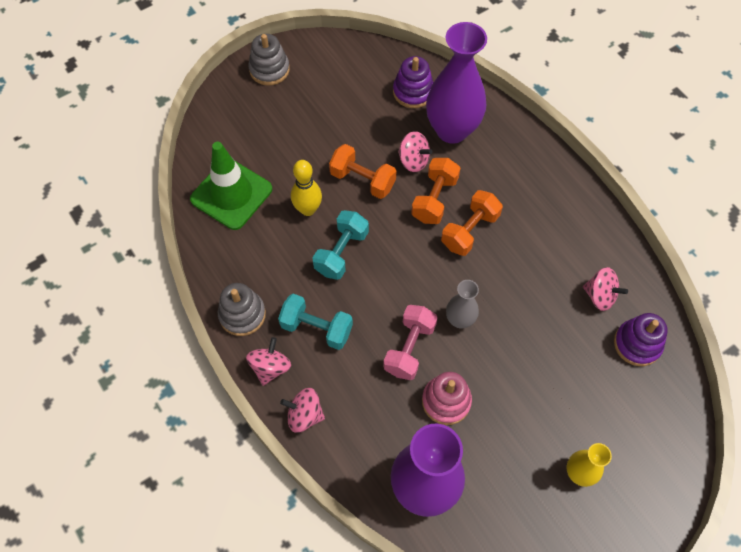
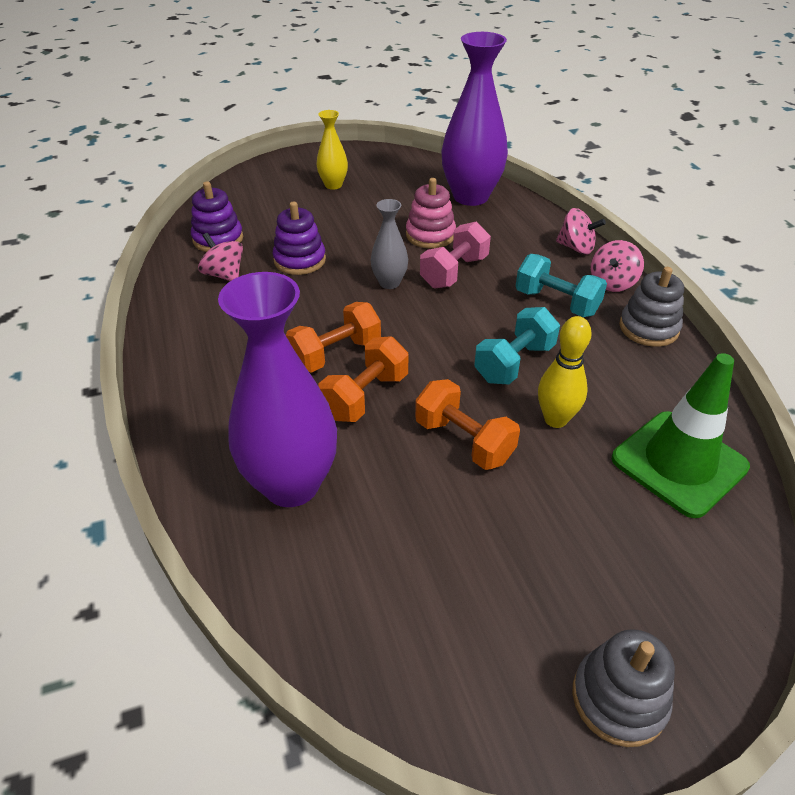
camera: 165 degrees left, 20 degrees down
(413, 92) = (327, 569): purple stacking toy -> purple stacking toy (300, 260)
(413, 160) = (375, 452): pink spinning top -> none

